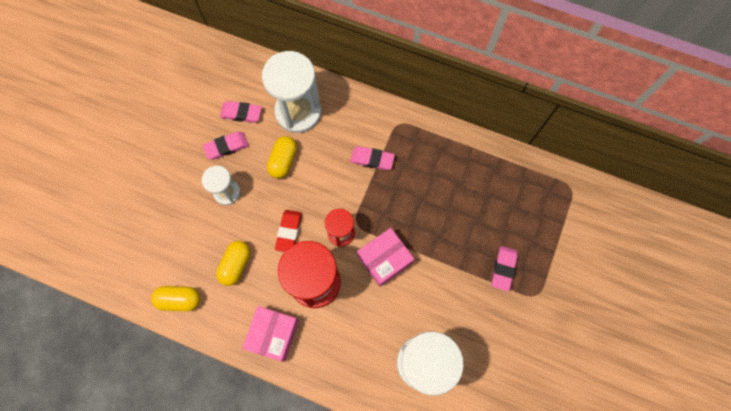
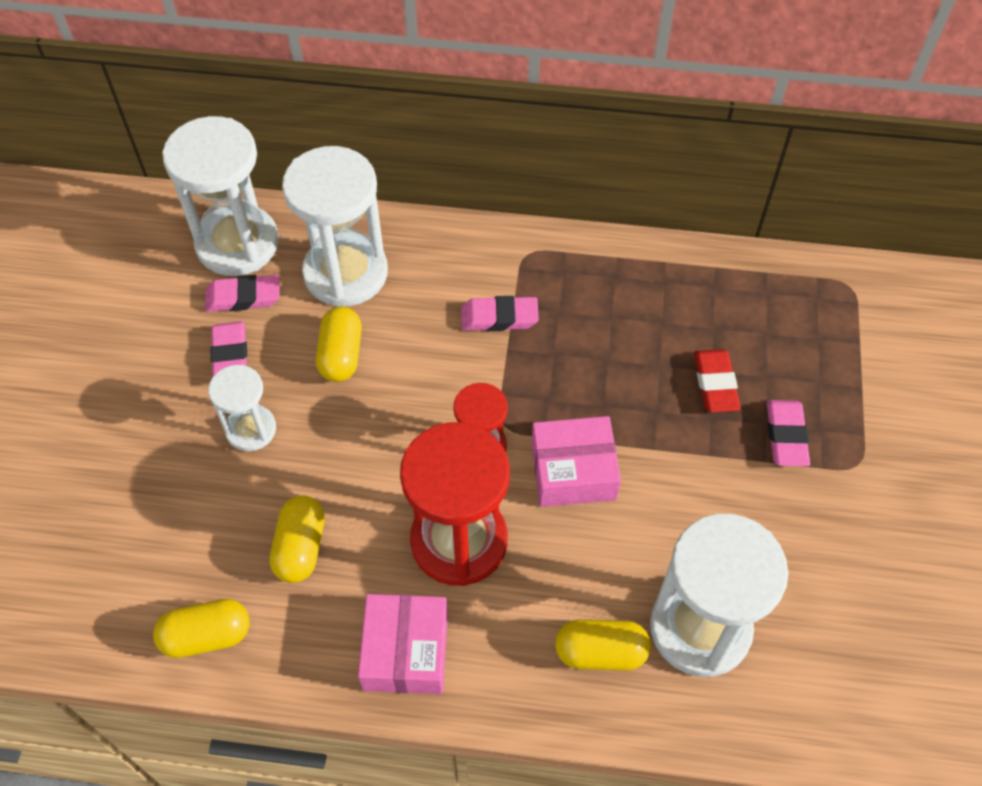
camera: 15 degrees left, 15 degrees down
(226, 147) = (230, 355): pink eraser -> pink eraser turned 60 degrees counterclockwise
(246, 80) = (237, 244): none -> white hourglass
(289, 231) = (384, 467): red eraser -> red eraser (715, 384)
(368, 361) = (600, 652): none -> yellow capsule
(384, 259) = (573, 471): pink box -> pink box turned 45 degrees clockwise

